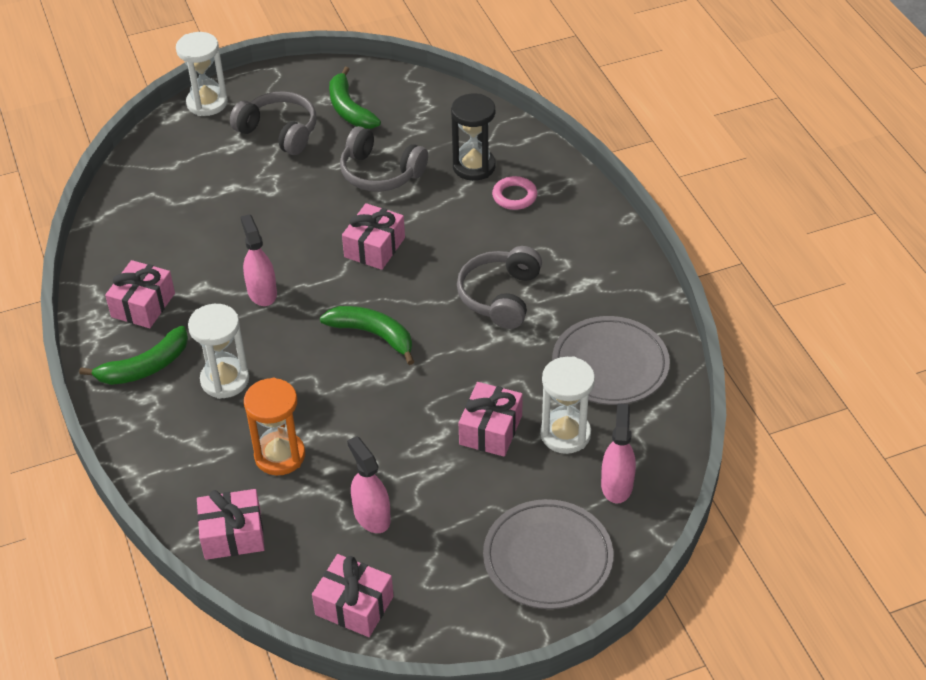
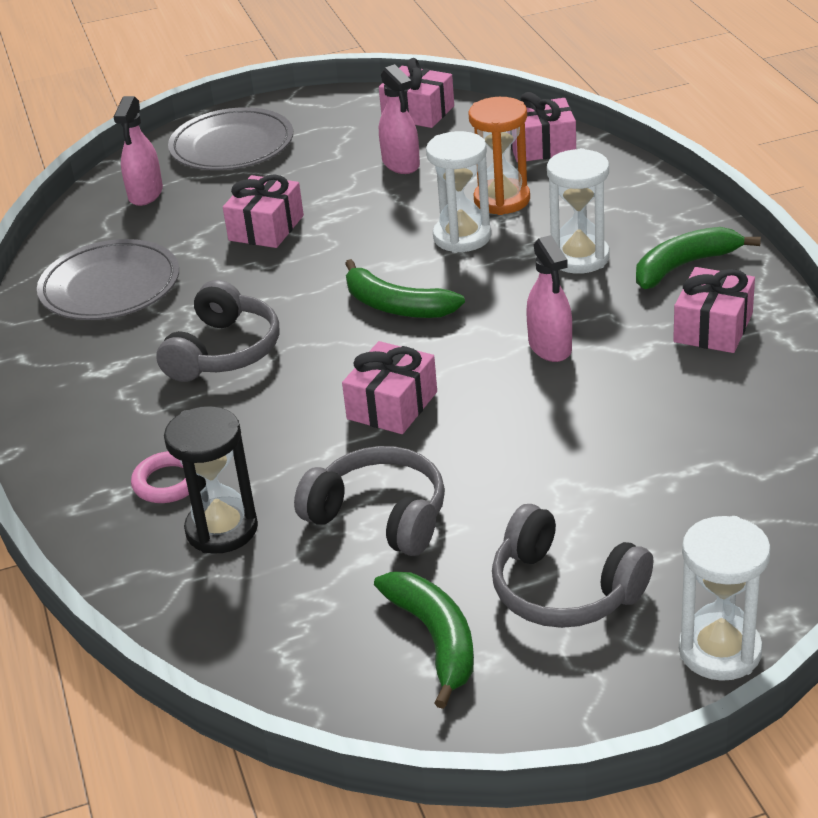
camera: 175 degrees left, 10 degrees down
(565, 434) = (185, 228): white hourglass -> white hourglass (462, 237)

